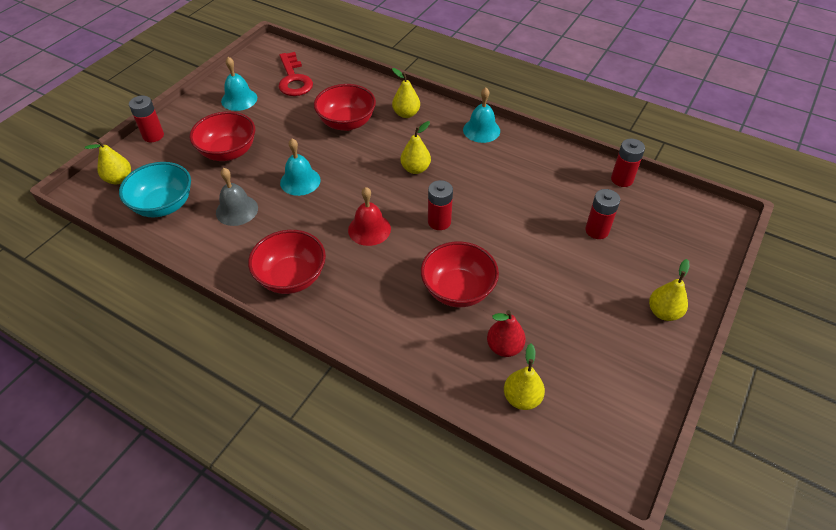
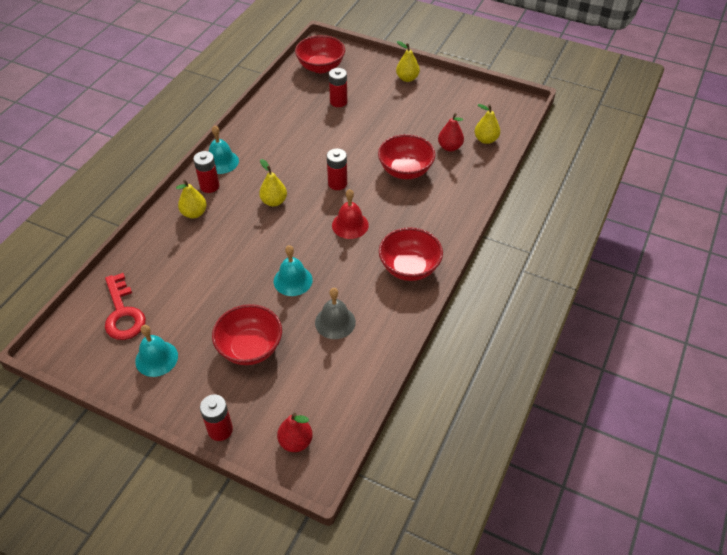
camera: 95 degrees left, 0 degrees up
(119, 179) = (296, 442): yellow pear -> red pear
(163, 205) = (333, 385): turquoise bowl -> none
(293, 79) = (123, 313): red key -> red key turned 90 degrees clockwise
(346, 123) = (205, 256): red bowl -> red bowl (321, 67)
(622, 179) = (284, 87): red battery -> red battery (209, 186)

